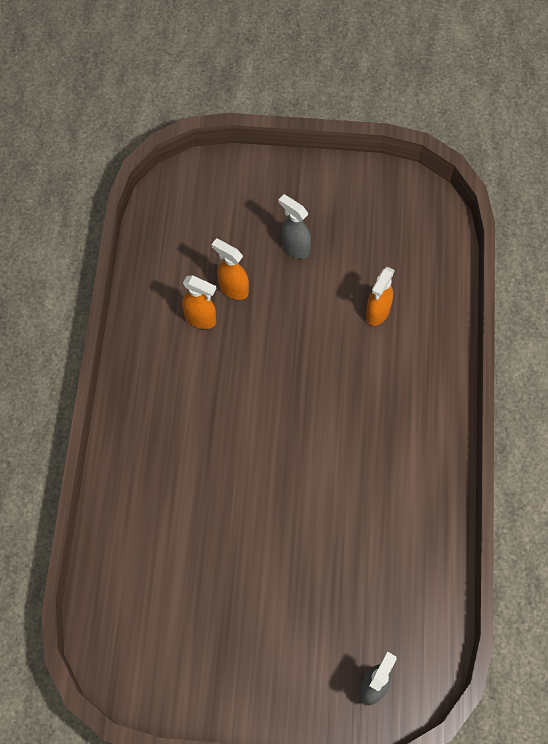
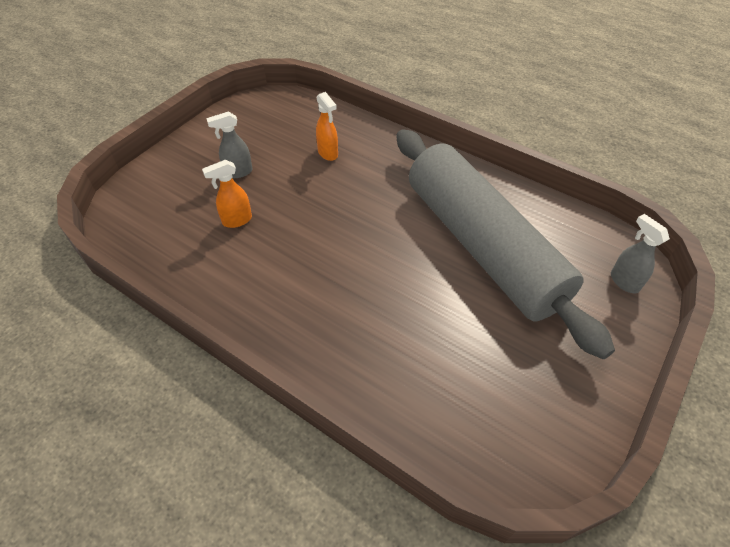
camera: 60 degrees left, 15 degrees down
(201, 319) = (243, 251): orange spray bottle -> none
(339, 528) = (482, 245): none -> grey rolling pin

